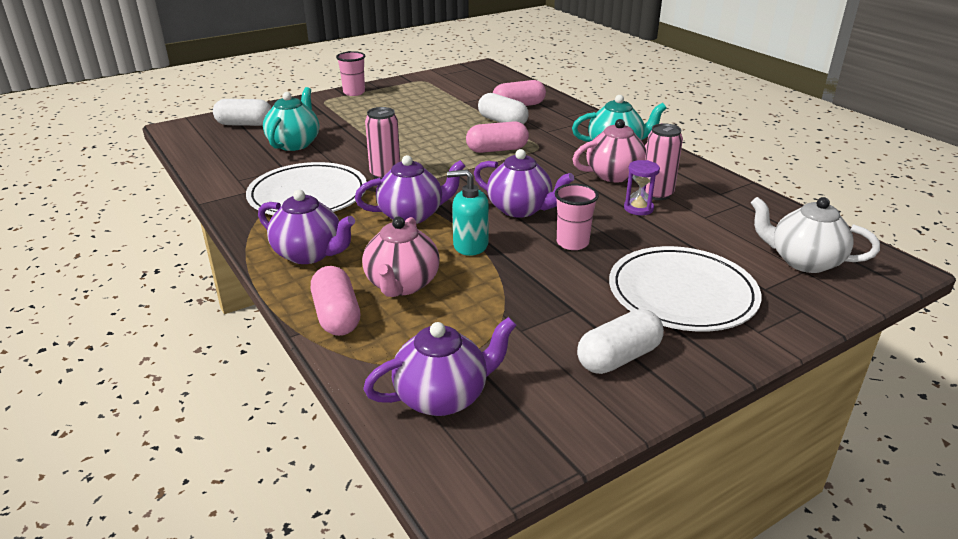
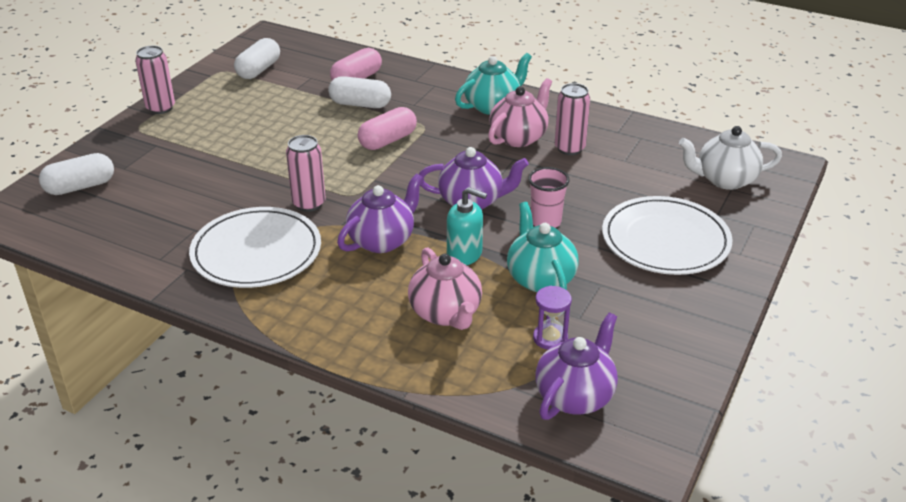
camera: 30 degrees left, 5 degrees up
(294, 144) = (169, 195): turquoise teapot -> turquoise teapot (540, 279)
(309, 254) = (330, 314): purple teapot -> none
(336, 316) = (422, 363): pink capsule -> none
(354, 92) = (160, 108): pink cup -> pink can
(470, 245) = (465, 254): turquoise soap dispenser -> turquoise soap dispenser turned 135 degrees counterclockwise
(618, 358) = (667, 313): white capsule -> white capsule (259, 70)
(638, 208) = (567, 168): purple hourglass -> purple hourglass (550, 338)

